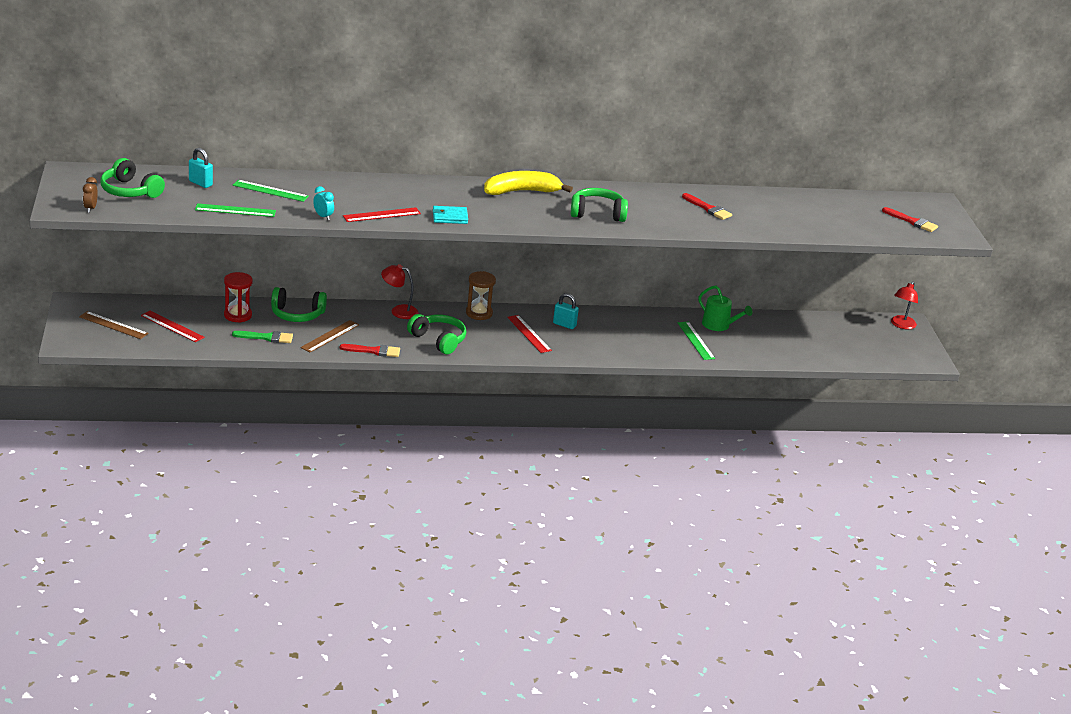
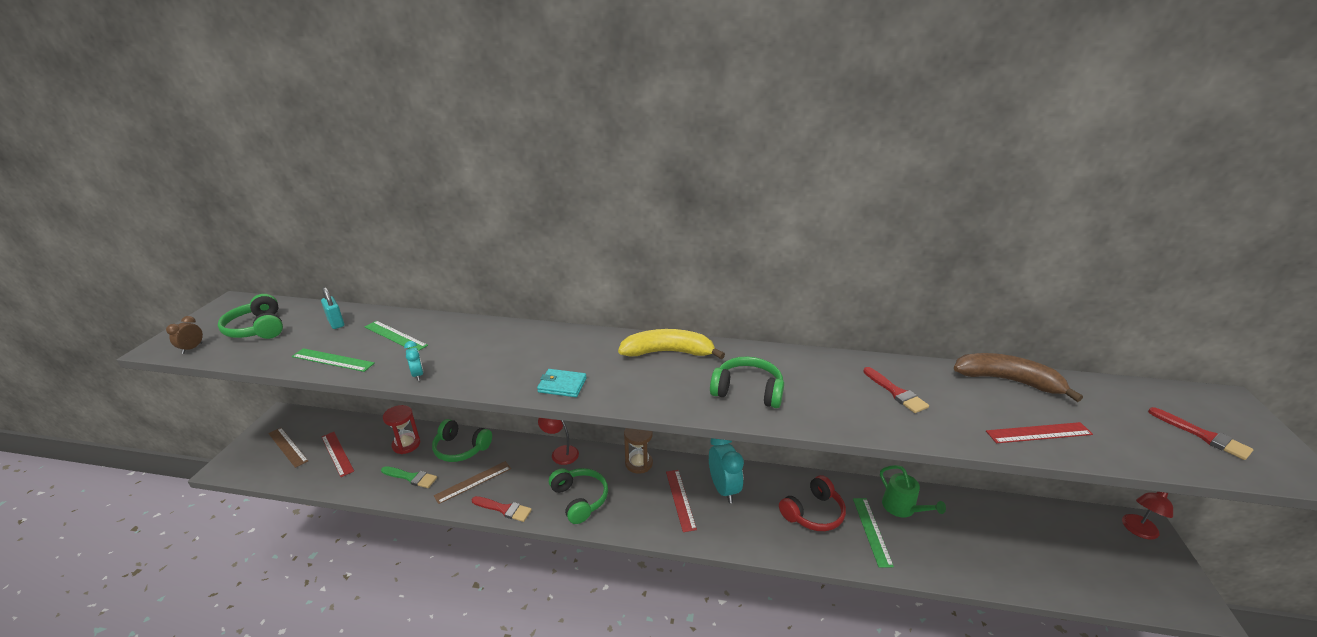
camera: 20 degrees right, 0 degrees up
(382, 215) = (485, 376): red ruler -> red ruler (1039, 433)
(564, 325) = (723, 489): turquoise padlock -> turquoise clock
(646, 334) = (813, 513): none -> red headphones
(789, 197) = (1007, 381): none -> brown banana

